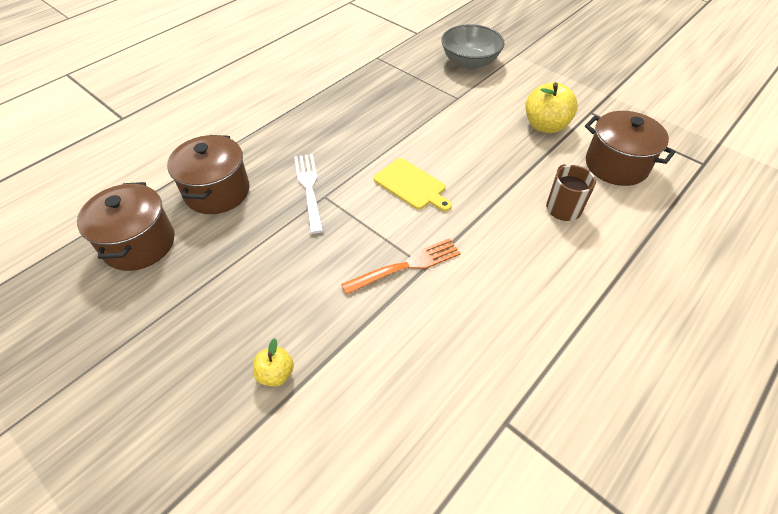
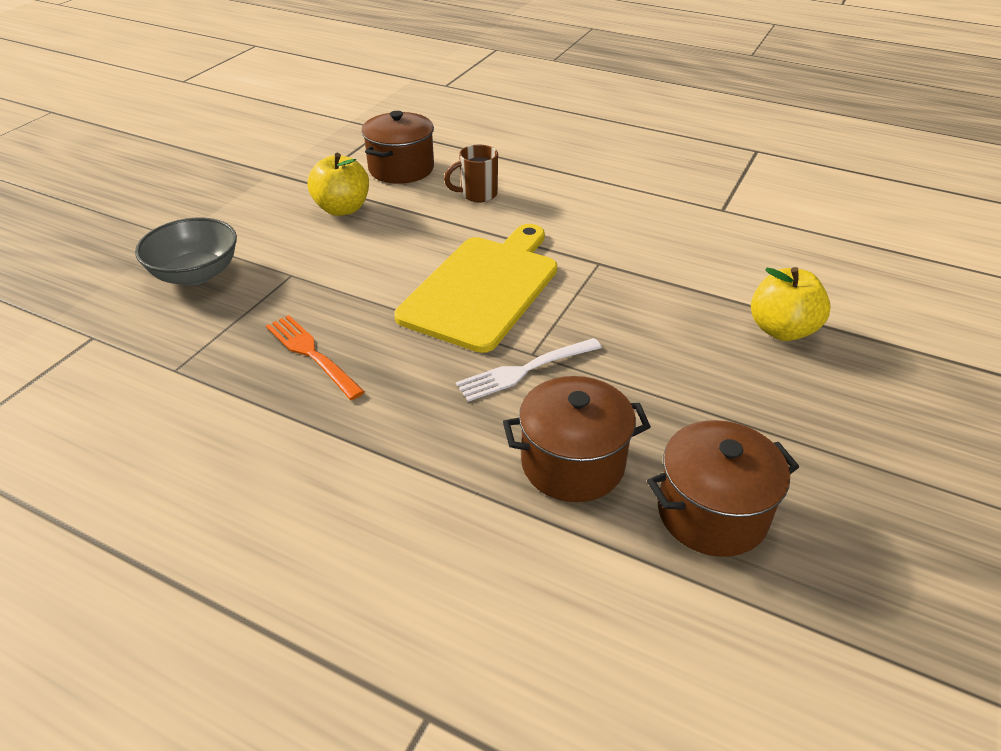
camera: 105 degrees left, 10 degrees down
(276, 374) = (781, 330): yellow apple -> yellow apple, size x1.82
(406, 266) = (605, 274): orange fork -> orange fork (311, 354)
(412, 185) = (483, 288): yellow cutting board -> yellow cutting board, size x1.98

